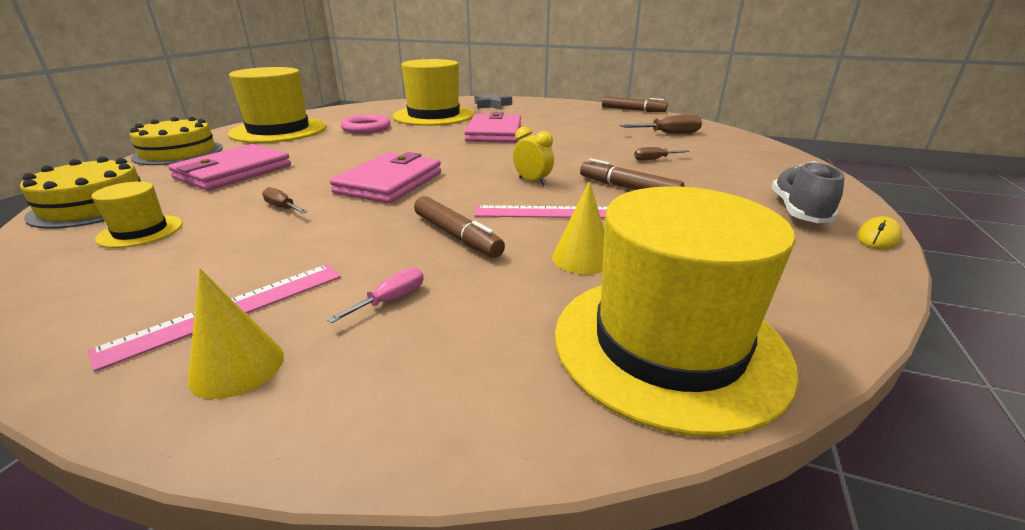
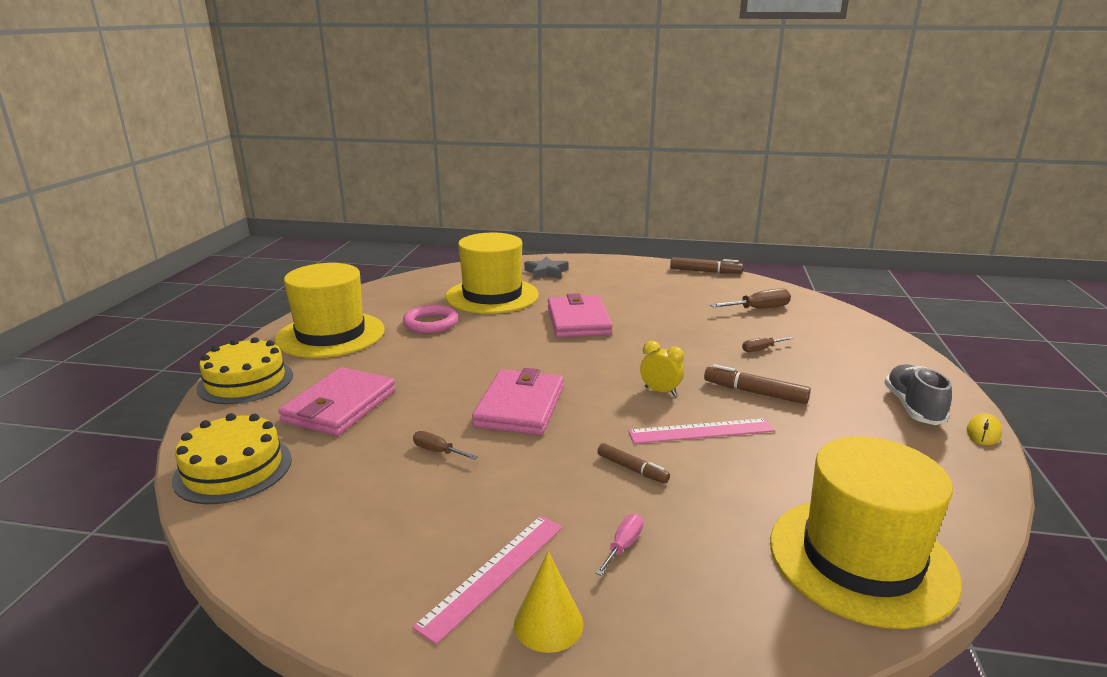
camera: 10 degrees left, 5 degrees down
(140, 231) = (320, 497): yellow hat -> none
(457, 236) = (632, 469): brown marker -> brown marker, size x0.65
(582, 258) = (756, 482): yellow cone -> none

